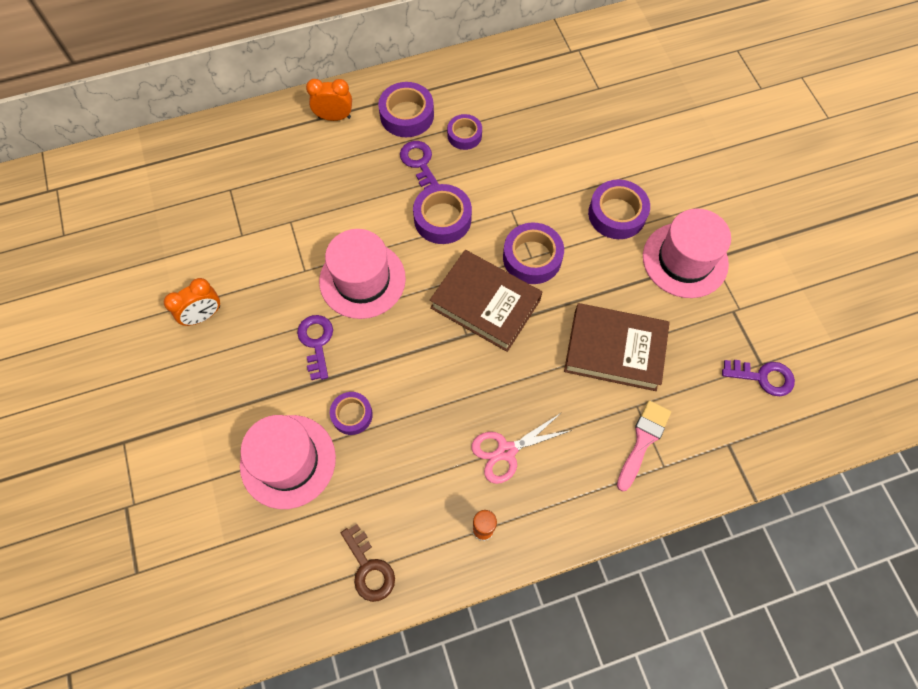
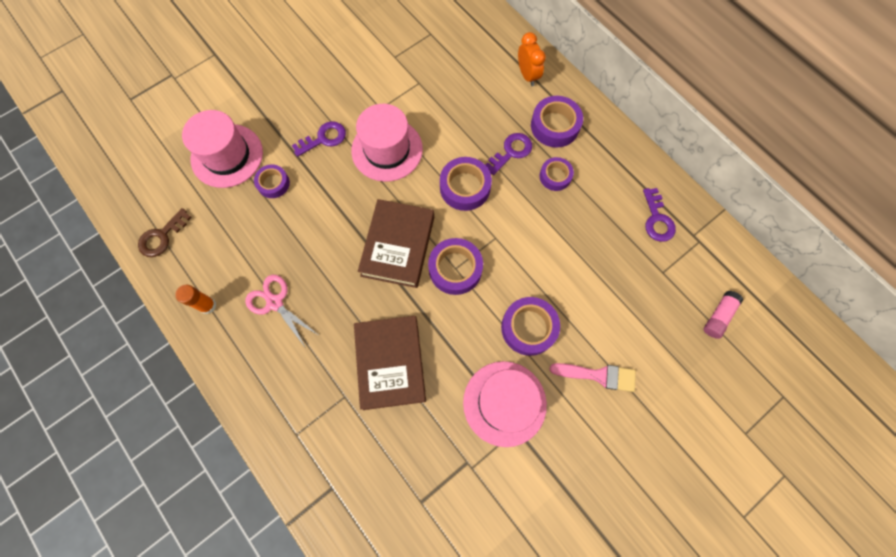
camera: 70 degrees right, 5 degrees up
(203, 316) = (321, 60): orange clock -> none
(643, 441) = (314, 410): pink brush -> pink brush (598, 375)
(654, 65) = (718, 316): none -> pink glue stick
(763, 377) = (408, 507): purple key -> purple key (657, 219)

